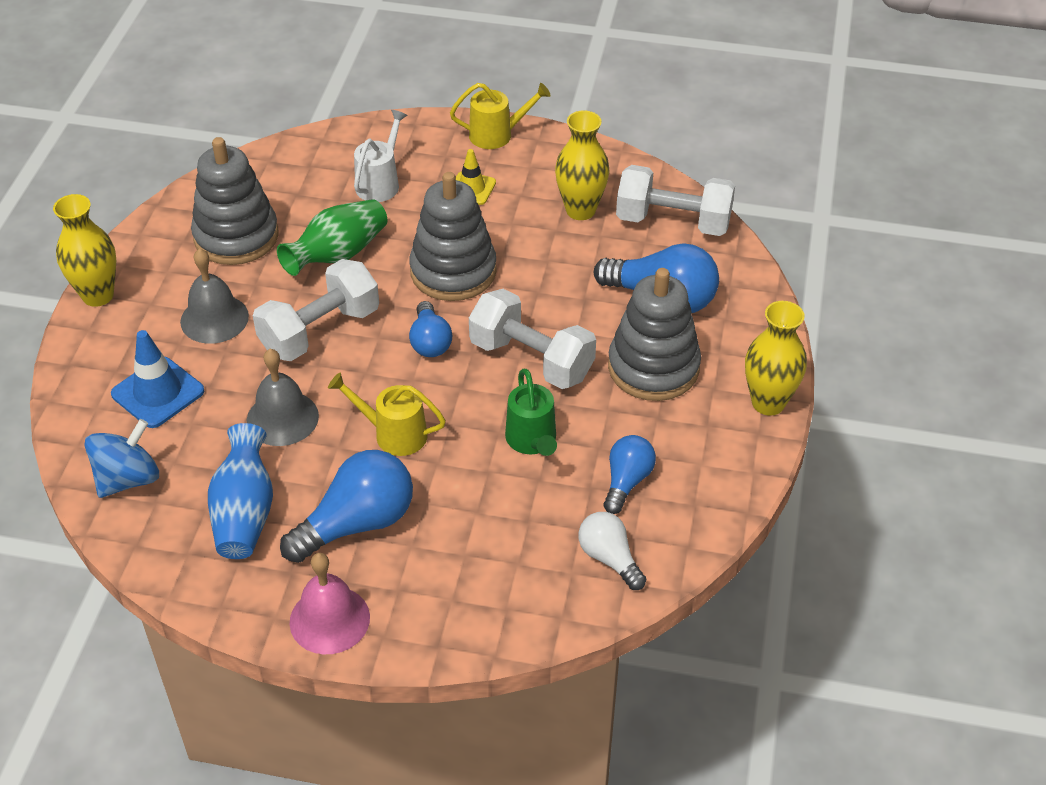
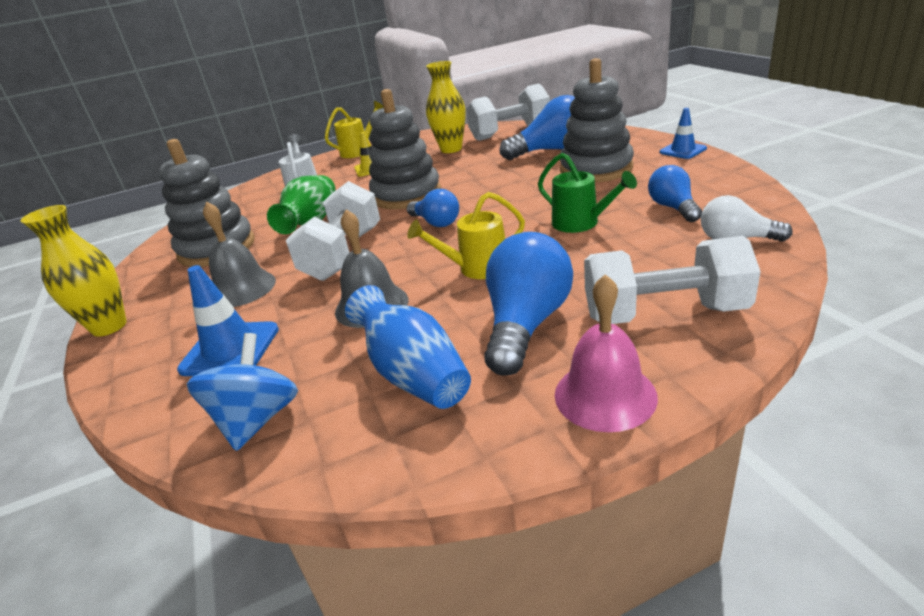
camera: 30 degrees left, 15 degrees down
(531, 360) = (517, 198): white dumbbell -> white dumbbell (664, 313)
(768, 403) = (682, 150): yellow vase -> blue traffic cone

